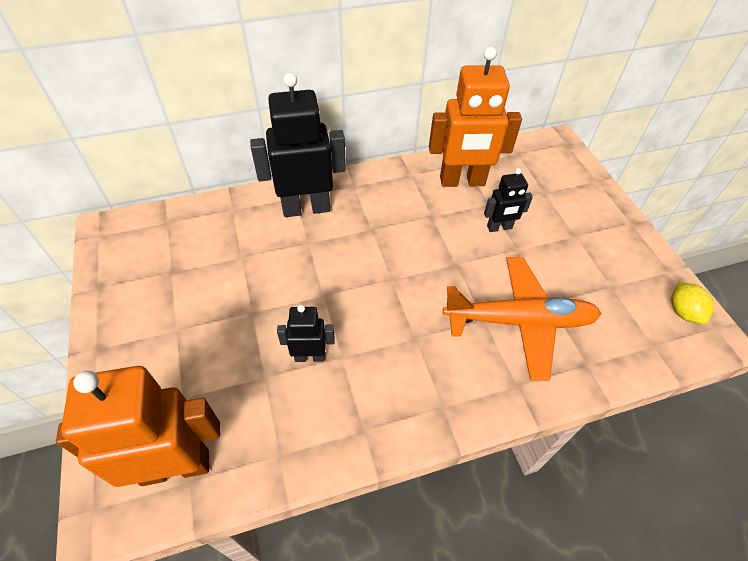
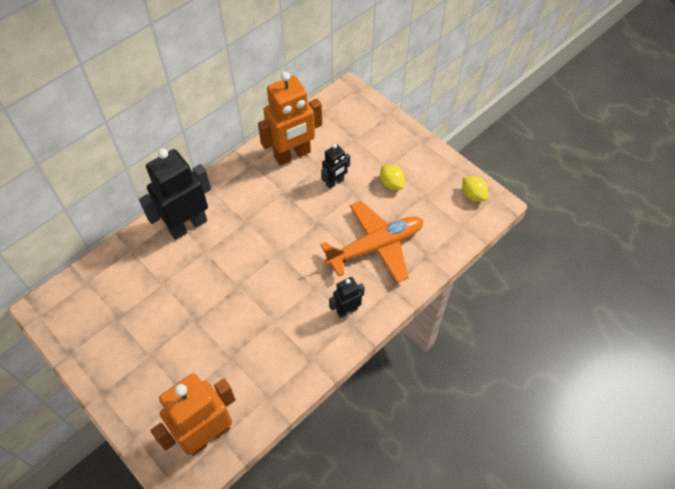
camera: 25 degrees left, 5 degrees up
(309, 356) = (252, 331): black robot -> black robot (347, 310)
(571, 256) = (391, 184): none -> yellow lemon

